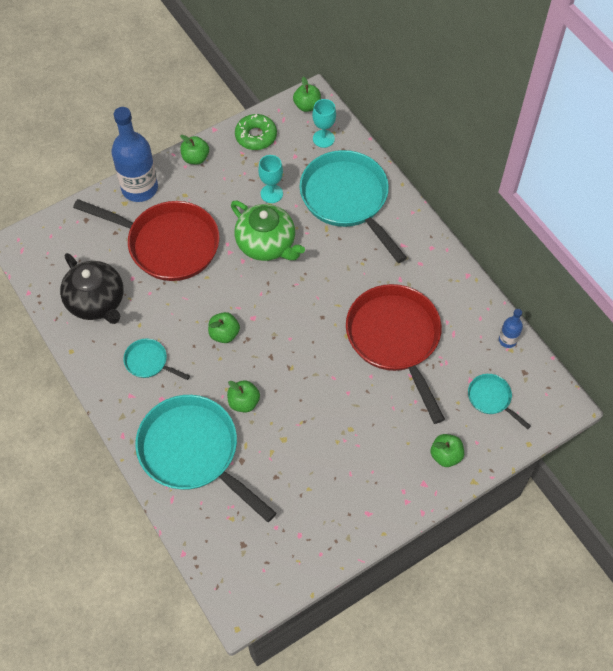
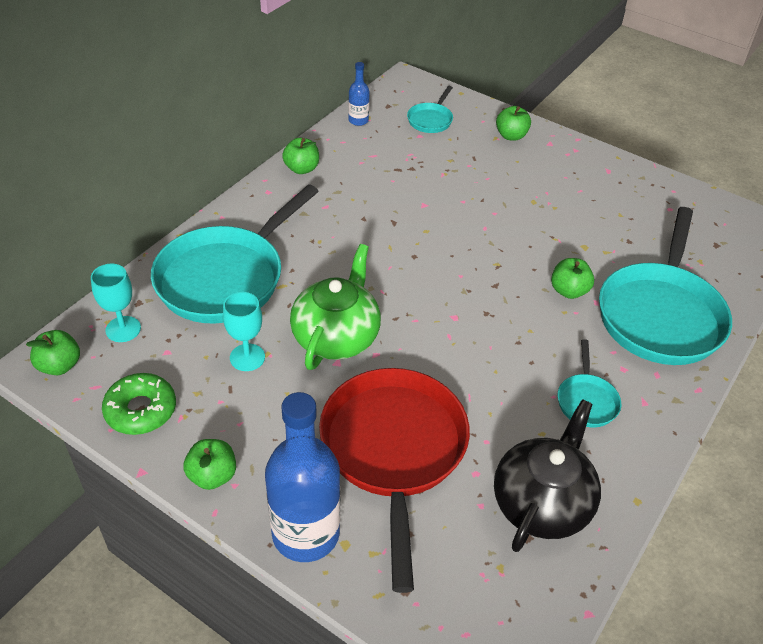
camera: 115 degrees left, 15 degrees down
(224, 334) = (495, 337): green apple -> green apple (301, 169)
(395, 339) = (406, 193): red pan -> none

